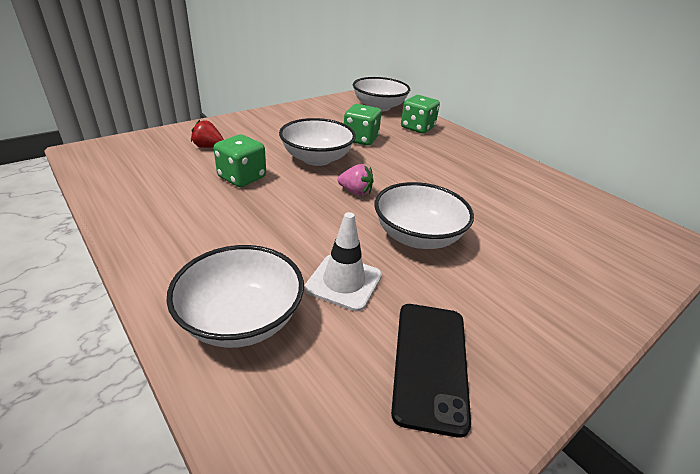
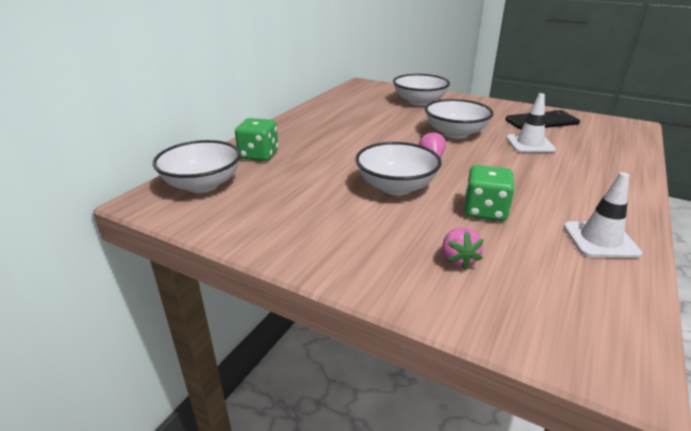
camera: 110 degrees left, 5 degrees down
(145, 205) = (600, 240): none -> white traffic cone
(208, 147) = (458, 260): red strawberry -> pink strawberry
(241, 319) = (602, 161): white bowl -> white bowl (419, 102)
(360, 139) = (322, 176): green dice -> none

